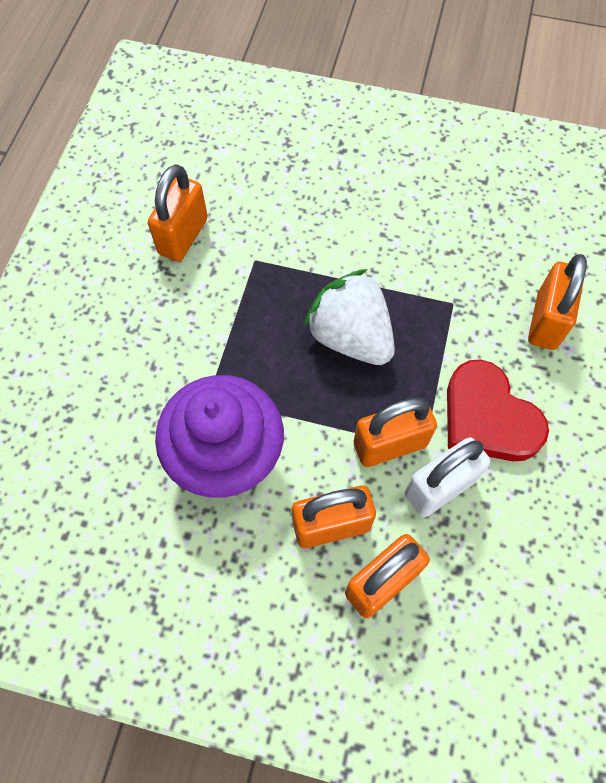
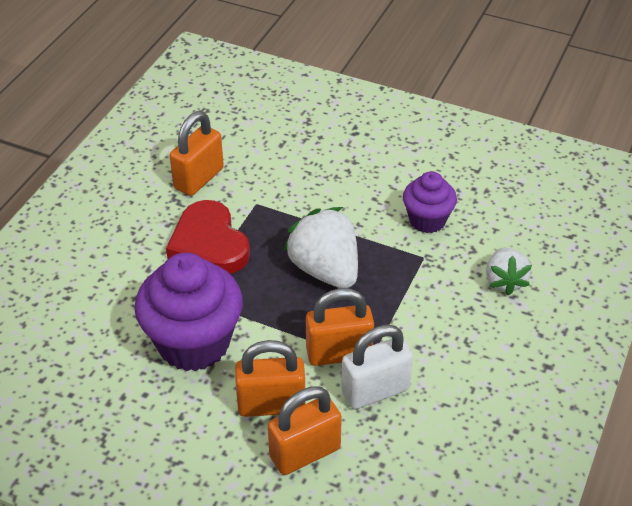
camera: 10 degrees right, 20 degrees down
(446, 254) = (427, 220): none -> purple cupcake
(488, 417) = (432, 345): red heart -> red heart (209, 244)
(546, 321) = (504, 281): orange padlock -> white strawberry

